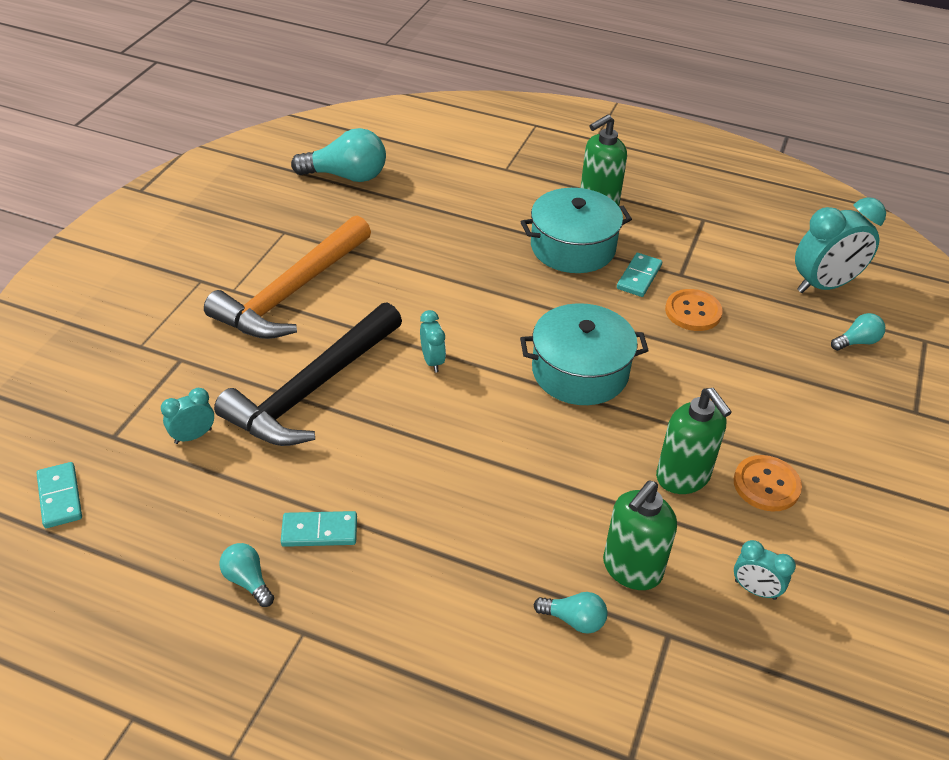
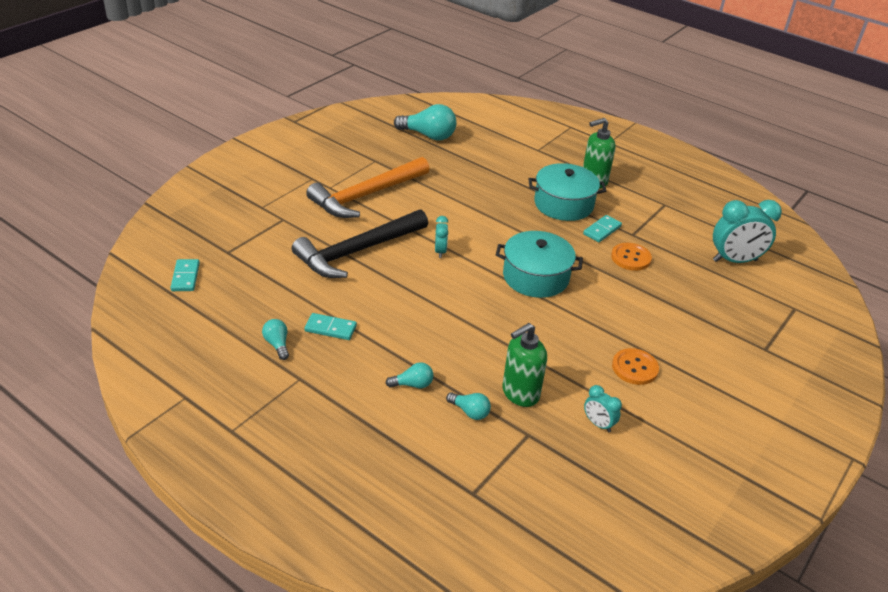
camera: 15 degrees right, 5 degrees down
(193, 436) = (274, 262): turquoise clock -> none
(683, 477) = (578, 351): green soap dispenser -> none
(857, 342) = (742, 299): turquoise light bulb -> turquoise light bulb (412, 384)

